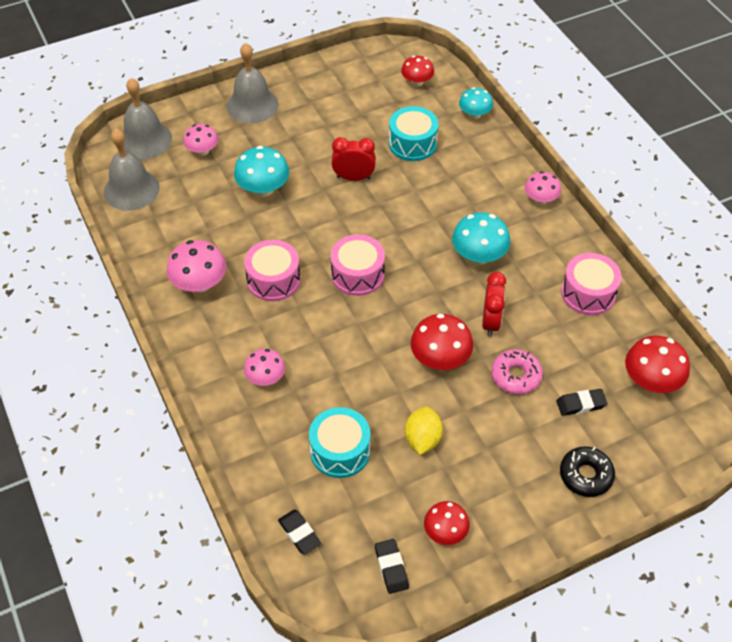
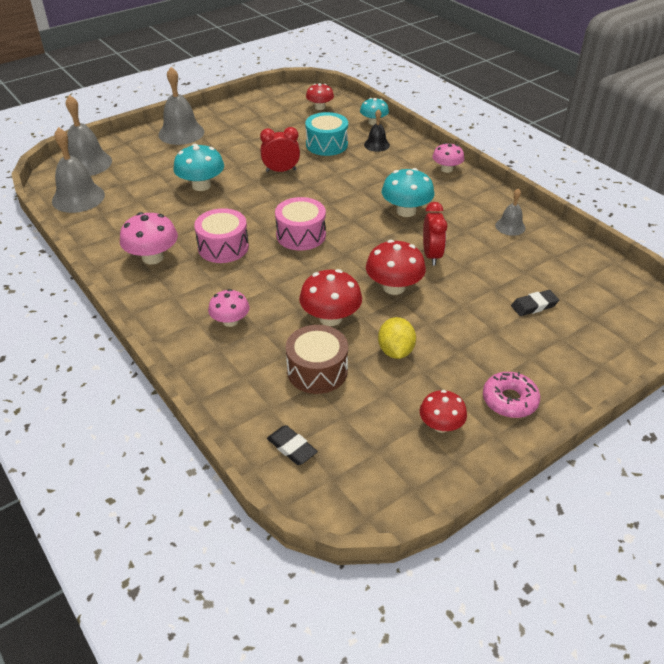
camera: 10 degrees left, 10 degrees down
(202, 151) = (141, 166): pink mushroom -> none
(340, 451) = (317, 371): turquoise drum -> brown drum
(391, 567) = (395, 465): black eraser -> none
(469, 151) = (376, 145): none -> black bell
(516, 376) = (467, 292): pink donut -> pink donut (509, 400)
(585, 475) = (559, 360): black donut -> none
(588, 293) = (510, 226): pink drum -> grey bell
(651, 381) = (589, 281): red mushroom -> red mushroom (330, 318)

